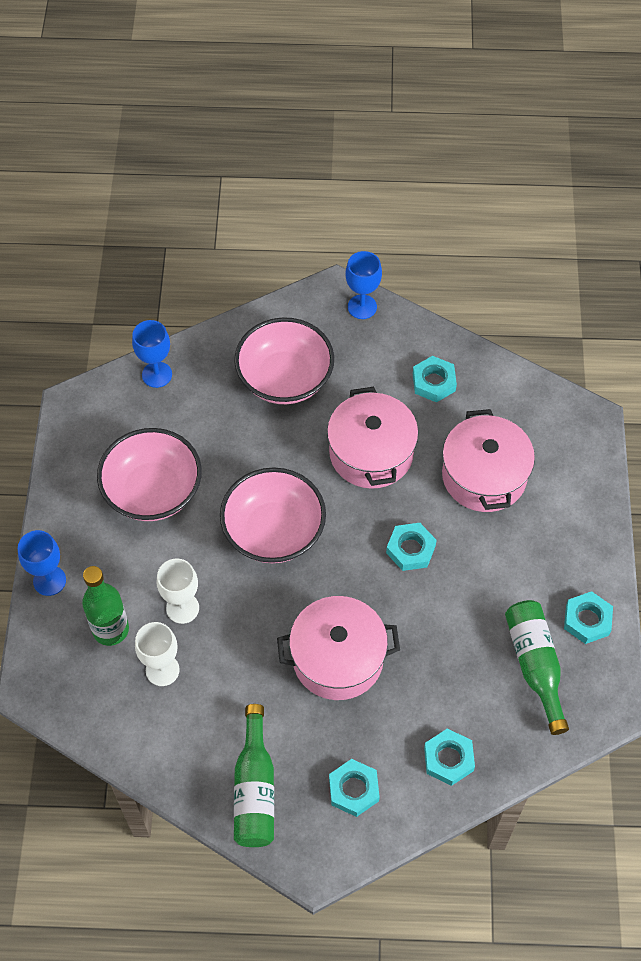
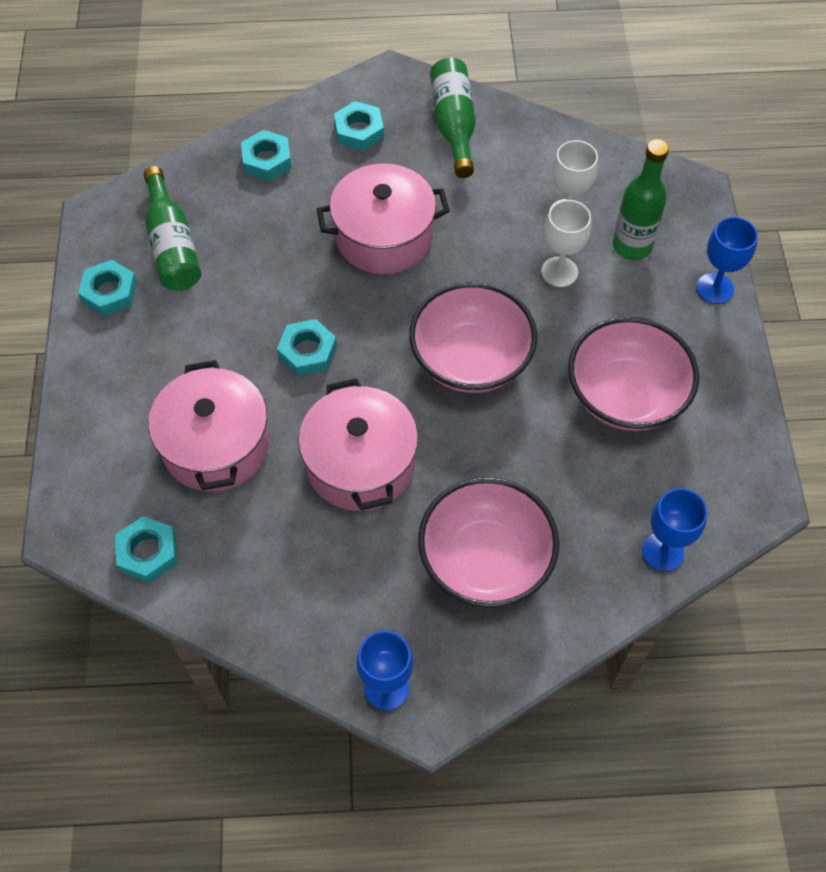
camera: 175 degrees right, 0 degrees up
(434, 382) = (279, 571): turquoise nut -> turquoise nut (148, 552)

